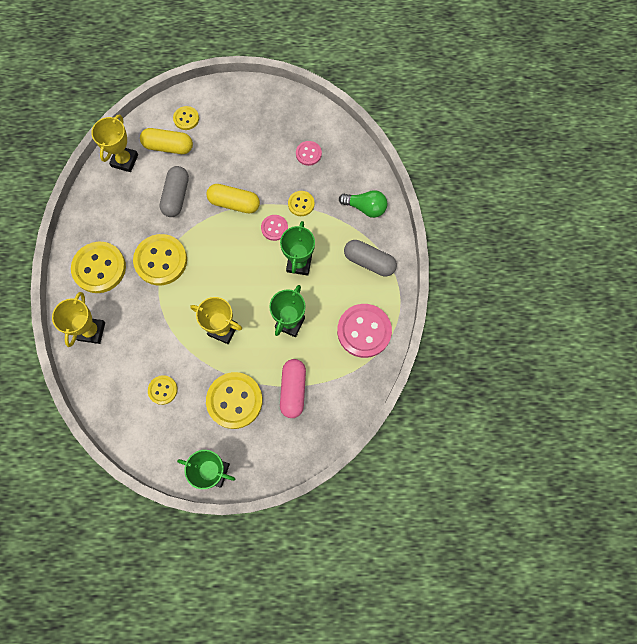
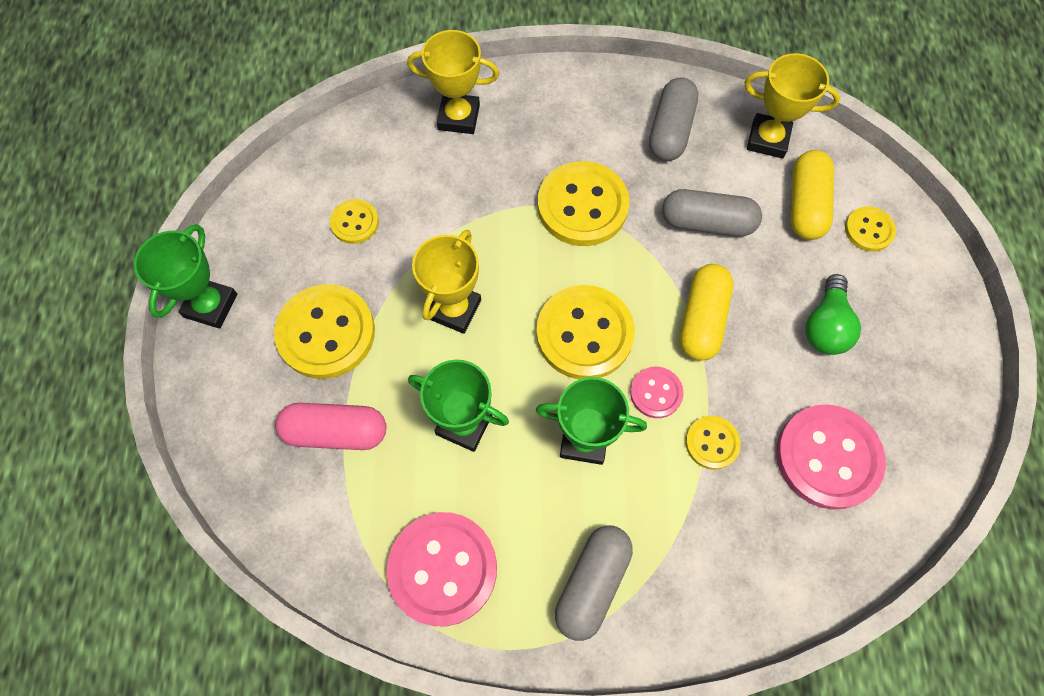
camera: 90 degrees right, 5 degrees down
(99, 268) = (566, 119): yellow button -> yellow button (584, 334)
(113, 211) = (670, 130): none -> grey capsule
(308, 154) = (827, 457): pink button -> pink button, size x1.92
(365, 208) = (715, 578): green light bulb -> green light bulb (825, 326)

